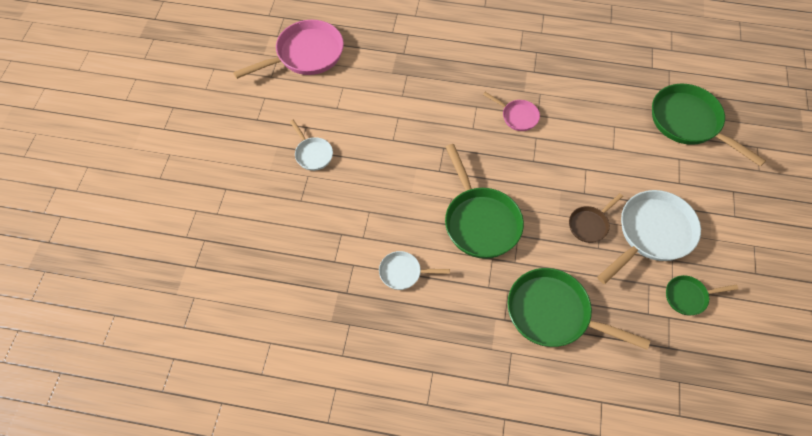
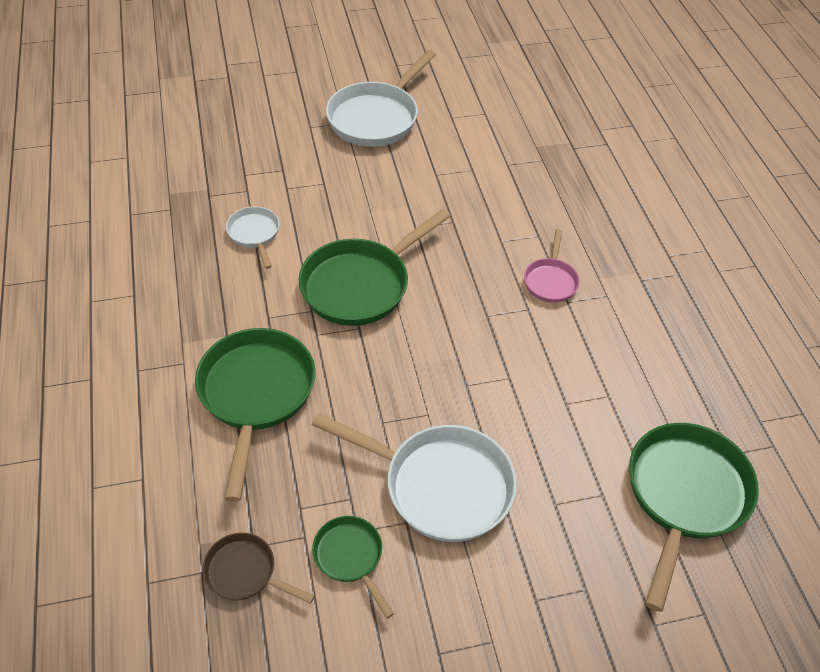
camera: 65 degrees right, 10 degrees down
(305, 55) = (510, 72): pink pan -> none
(312, 154) = (376, 118): white pan -> white pan, size x1.93
(590, 224) = (416, 403): brown pan -> brown pan (245, 572)

